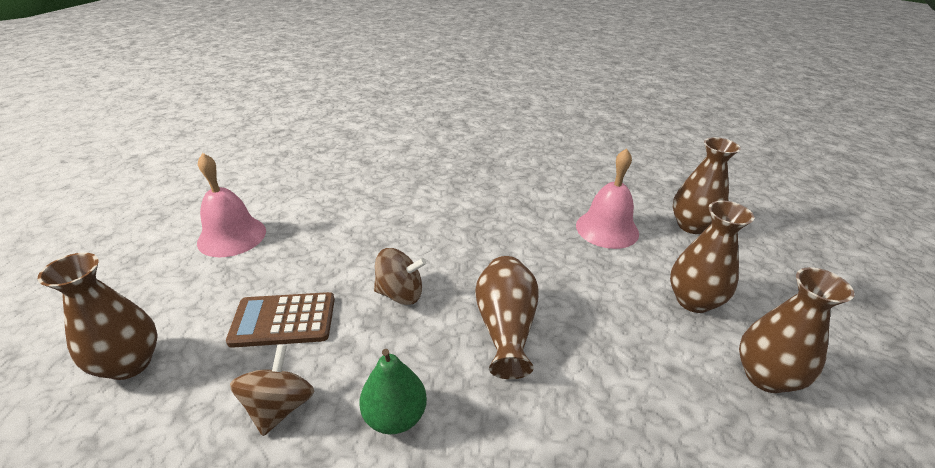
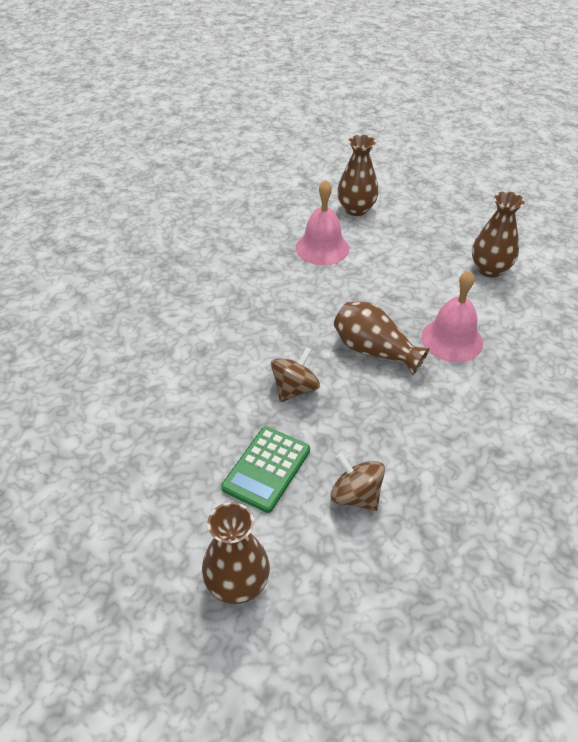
camera: 55 degrees left, 10 degrees up
(232, 236) = (108, 475): pink bell -> pink bell (452, 339)
(283, 320) = (267, 469): brown calculator -> green calculator
(395, 416) = (406, 438): green pear -> none
(693, 301) = (419, 256): brown vase -> none

